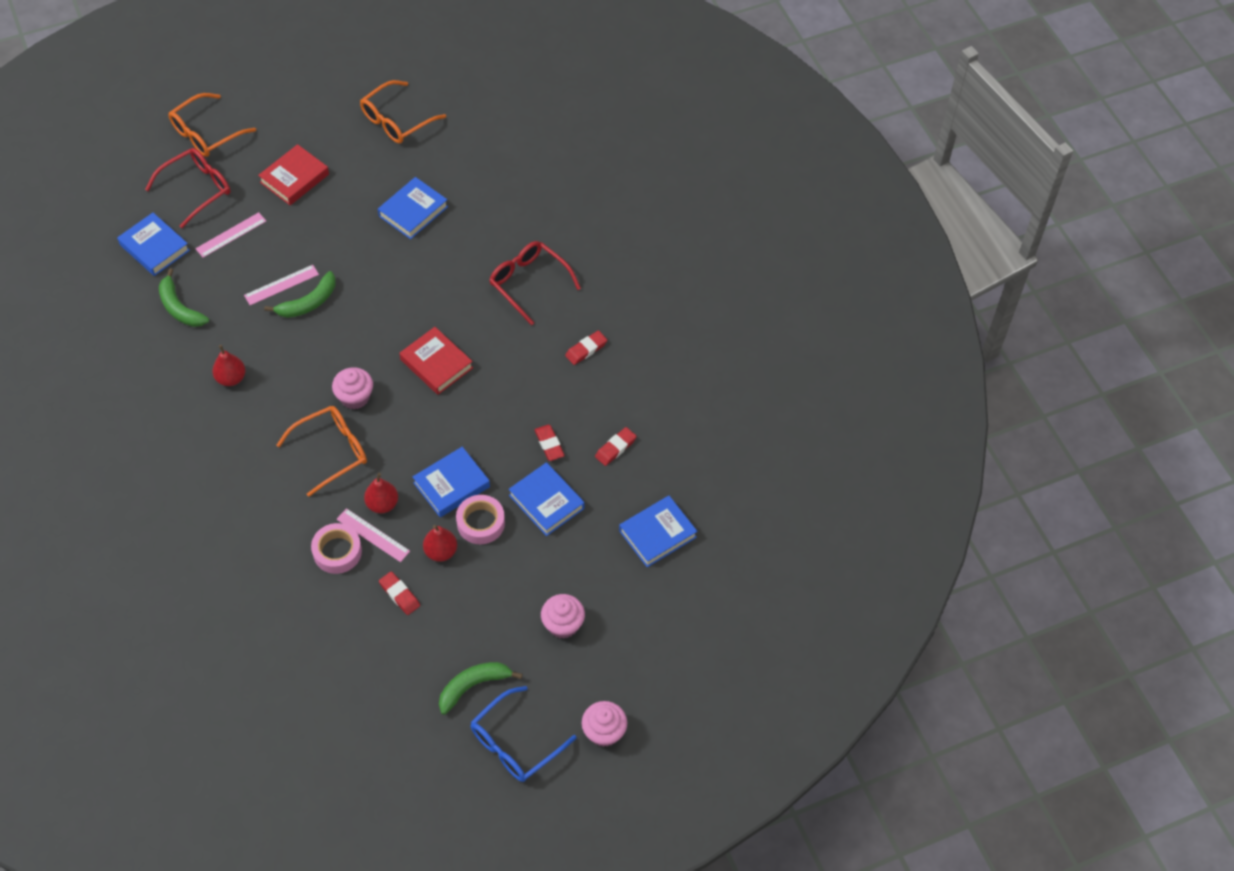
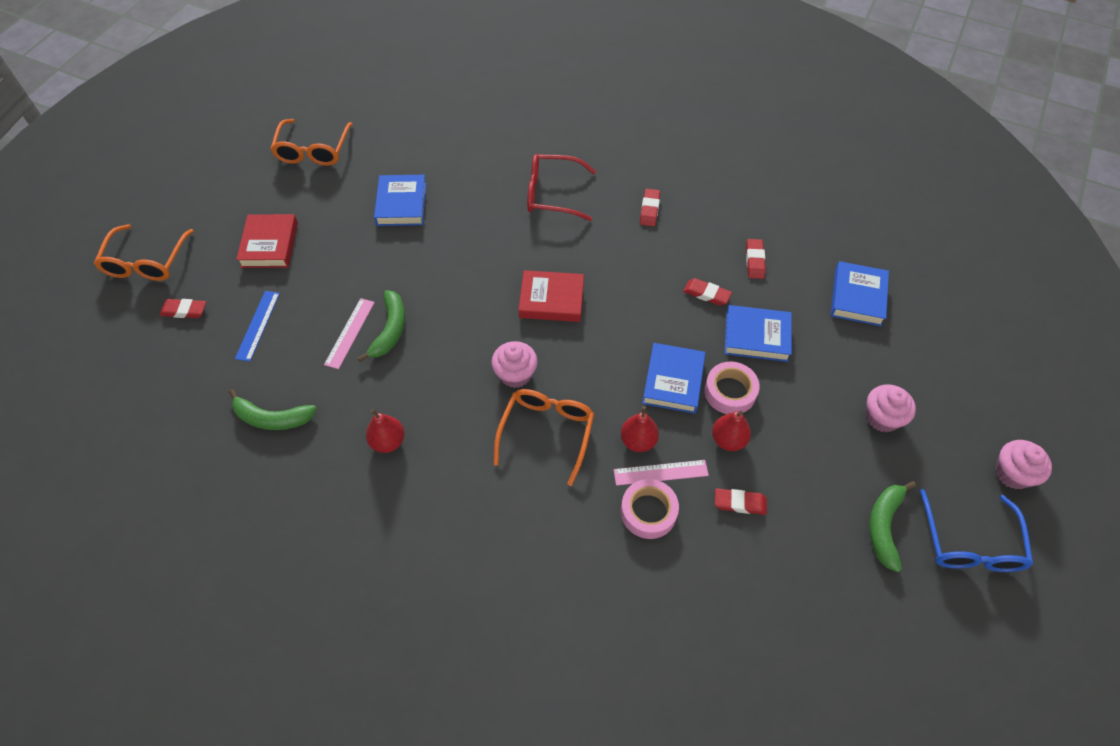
camera: 40 degrees left, 0 degrees up
(154, 247) = (192, 385): blue book -> none
(197, 189) = (184, 311): red glasses -> red eraser
(231, 235) = (258, 325): pink ruler -> blue ruler

